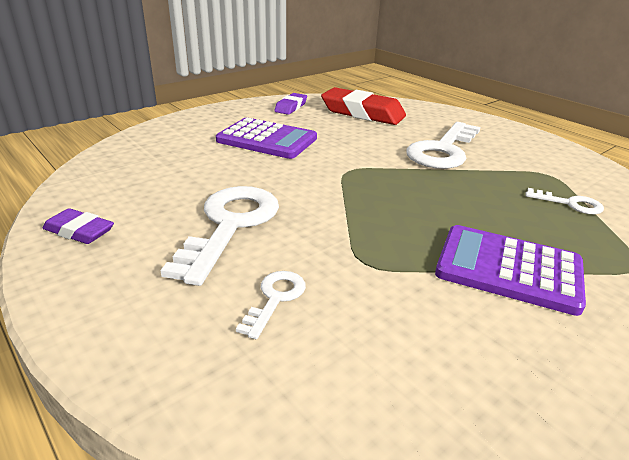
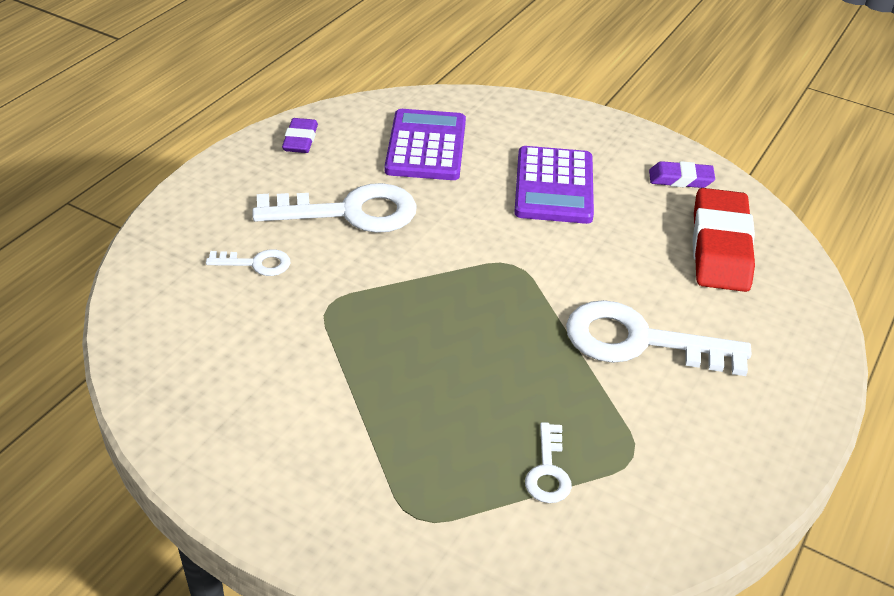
camera: 70 degrees right, 10 degrees up
(508, 269) = (361, 405): purple calculator -> purple calculator (426, 146)

